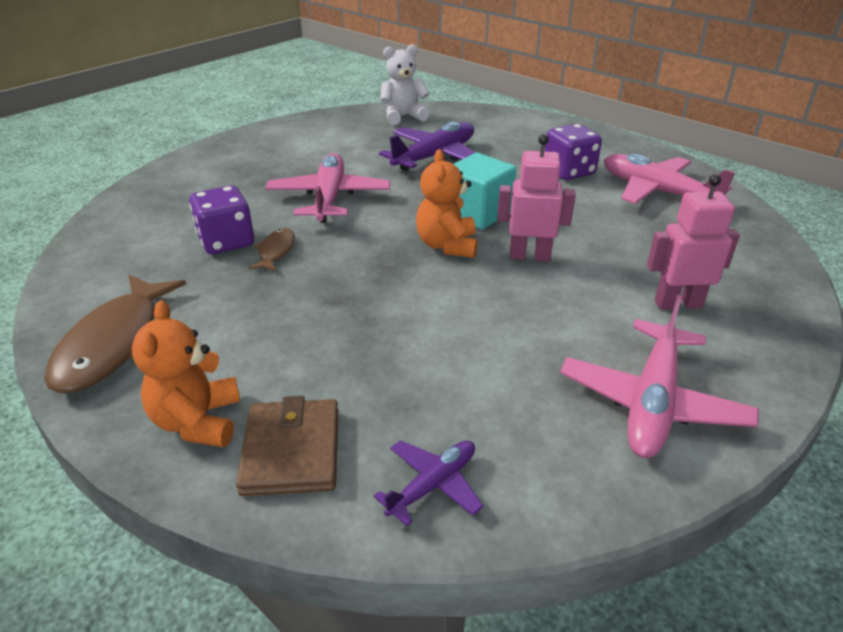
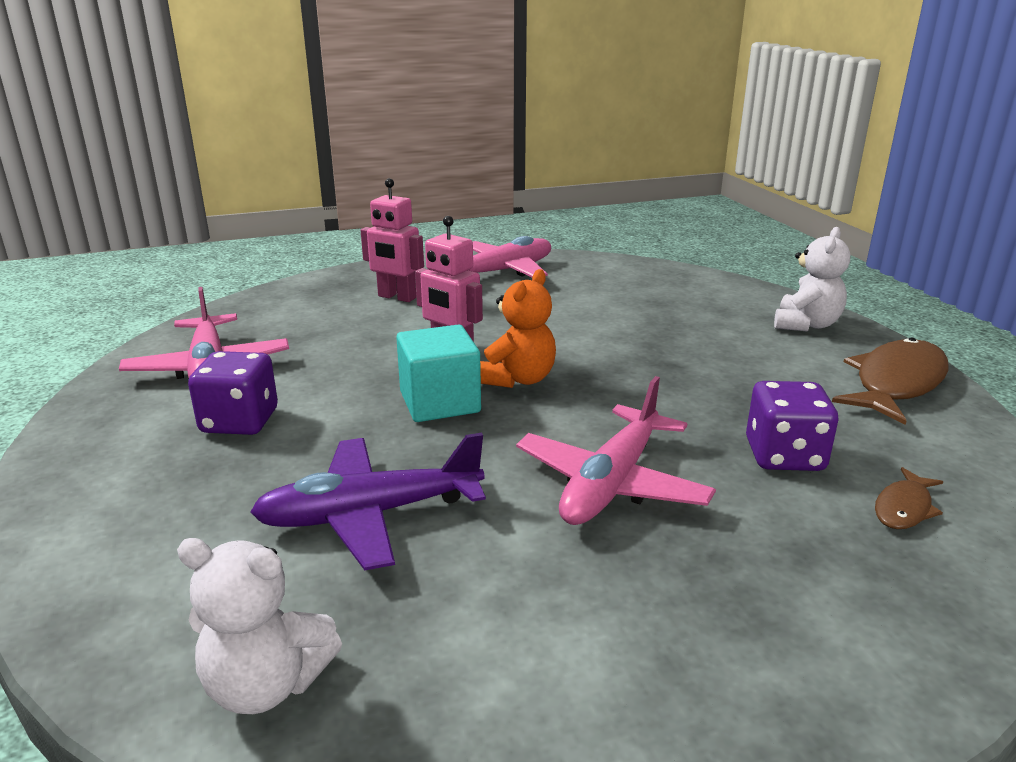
camera: 150 degrees left, 10 degrees down
(198, 421) = (806, 325): orange teddy bear -> white teddy bear
(276, 251) = (719, 425): brown fish -> brown fish (904, 508)
(291, 451) = (741, 301): brown wallet -> none
(433, 484) = (662, 277): purple plane -> none

